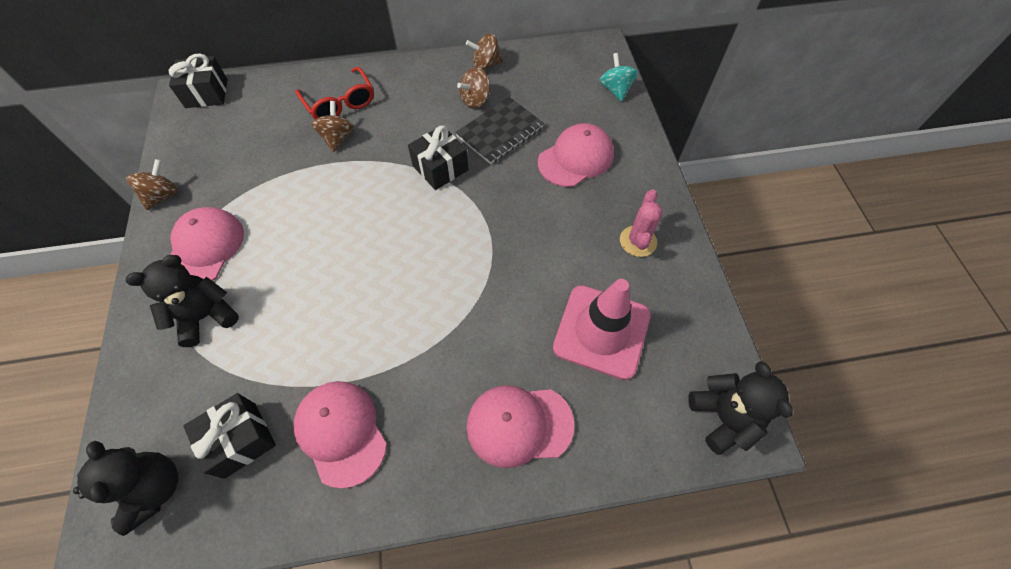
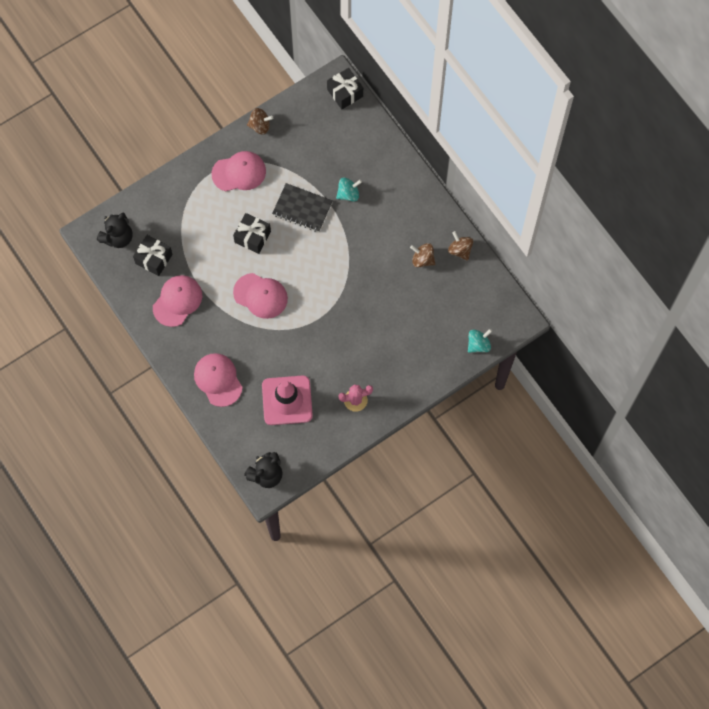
camera: 65 degrees right, 10 degrees up
(206, 316) = (203, 201): black teddy bear -> none
(337, 138) = (348, 194): brown spinning top -> turquoise spinning top
(340, 103) = (377, 178): red glasses -> none
(440, 168) = (355, 266): black gift -> black gift (252, 237)
(500, 132) = (402, 287): black notebook -> black notebook (302, 208)
(576, 158) = (402, 342): pink cap -> pink cap (260, 296)

